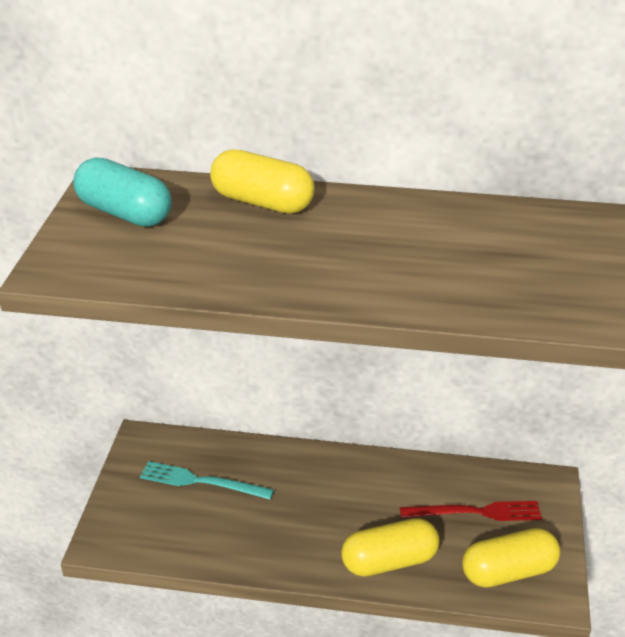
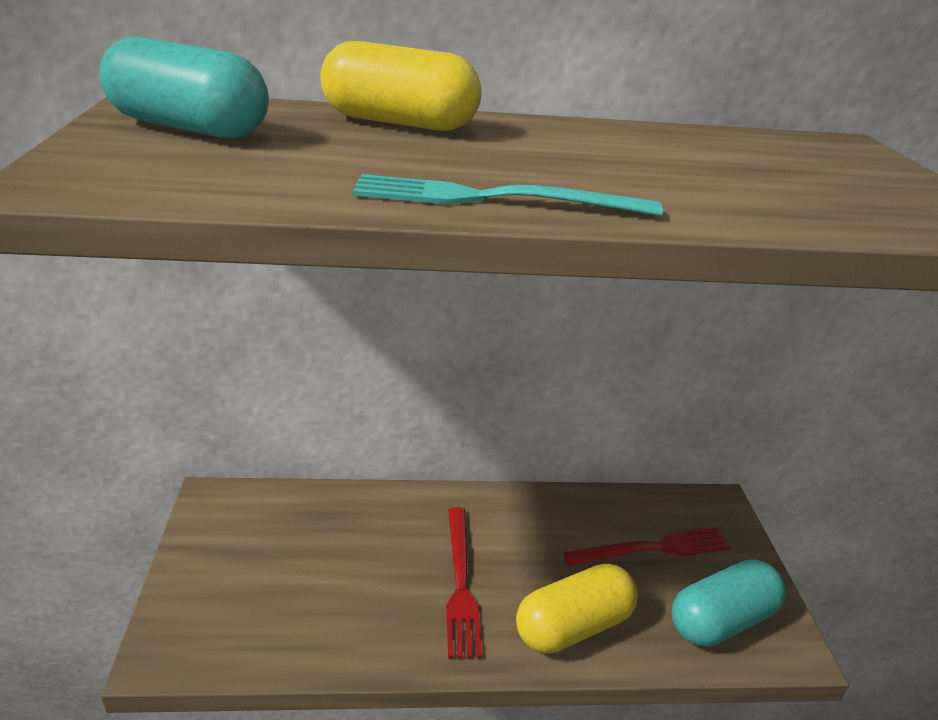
camera: 15 degrees left, 5 degrees down
(201, 482) = (301, 547): turquoise fork -> turquoise fork (494, 199)
(313, 521) = (460, 583): none -> red fork
(508, 571) = (721, 620): yellow capsule -> turquoise capsule

